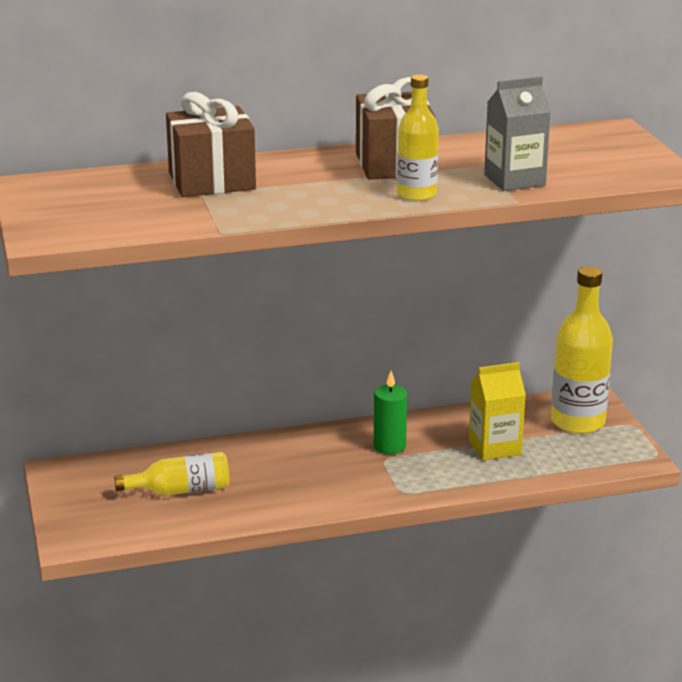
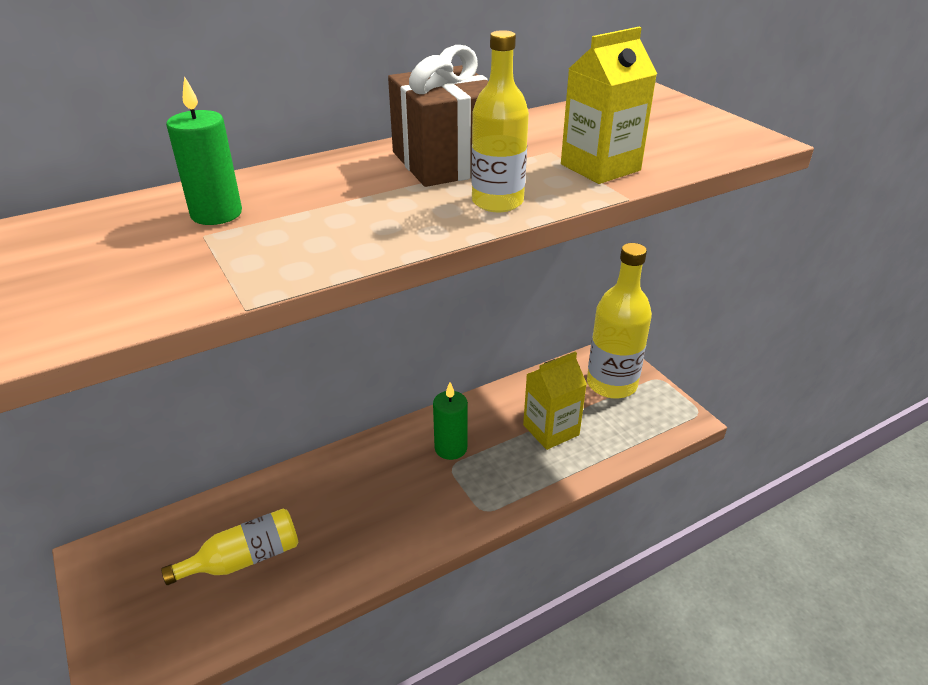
camera: 15 degrees left, 10 degrees up
(212, 181) = (216, 214): brown gift -> green candle
(514, 180) = (600, 167): grey carton -> yellow carton

